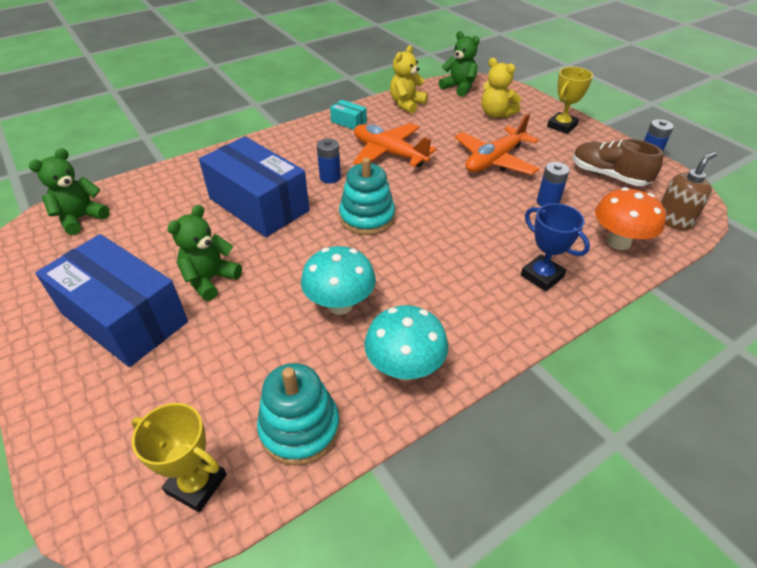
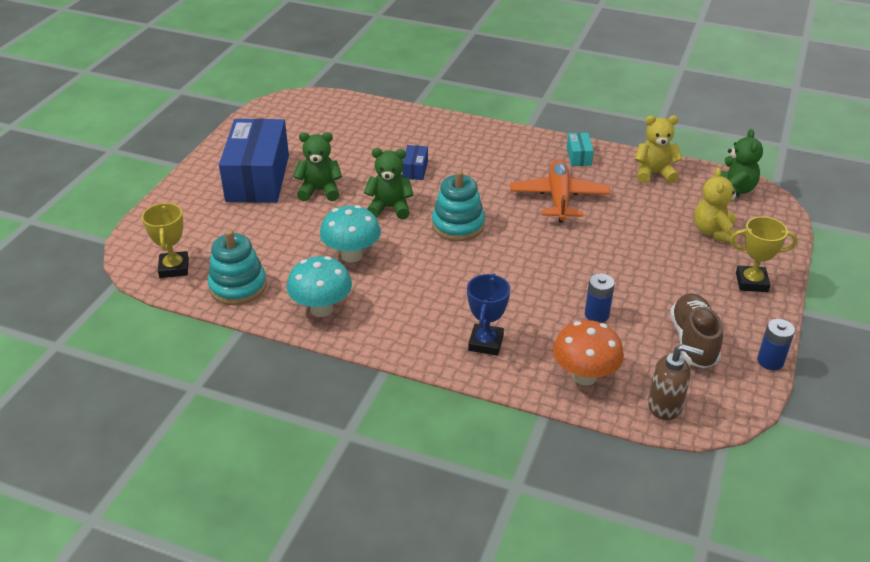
camera: 55 degrees right, 5 degrees down
(81, 218) = (320, 110): green teddy bear -> green teddy bear (390, 208)
(259, 205) = (415, 169): blue box -> blue box, size x0.41
(330, 177) = (487, 185): blue battery -> none
(494, 160) = (626, 260): orange plane -> none

